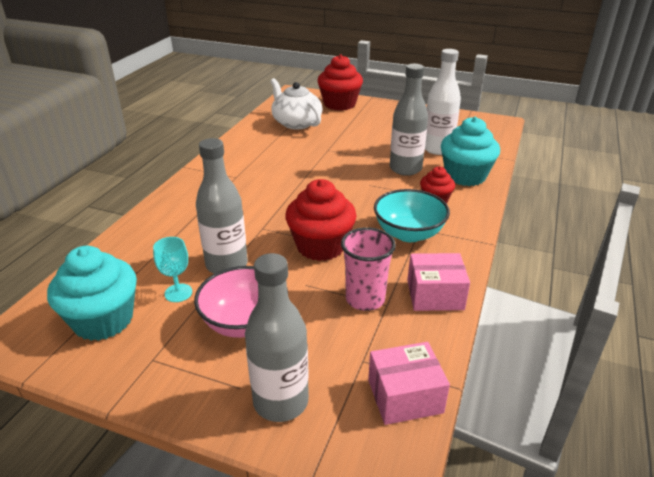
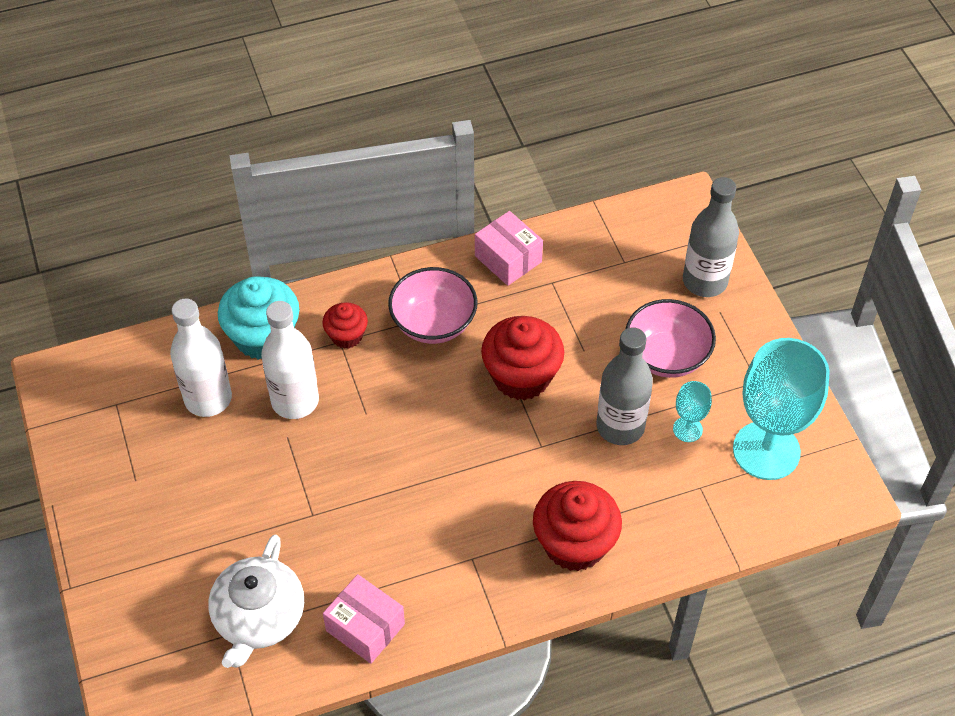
camera: 130 degrees left, 20 degrees up
(103, 320) = (766, 450): turquoise cupcake -> turquoise goblet
(339, 104) = (137, 612): red cupcake -> red cupcake (574, 544)
(365, 299) = (560, 299): pink cup -> none
(405, 169) = (295, 401): grey bottle -> white bottle
(405, 396) = (630, 223): pink box -> pink box (365, 627)
(408, 233) = (433, 323): turquoise bowl -> pink bowl

